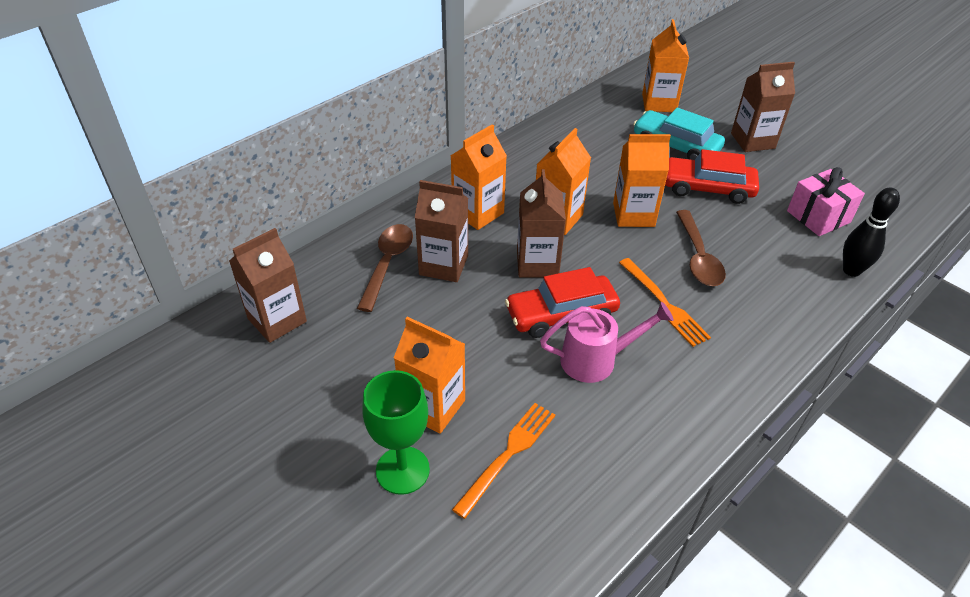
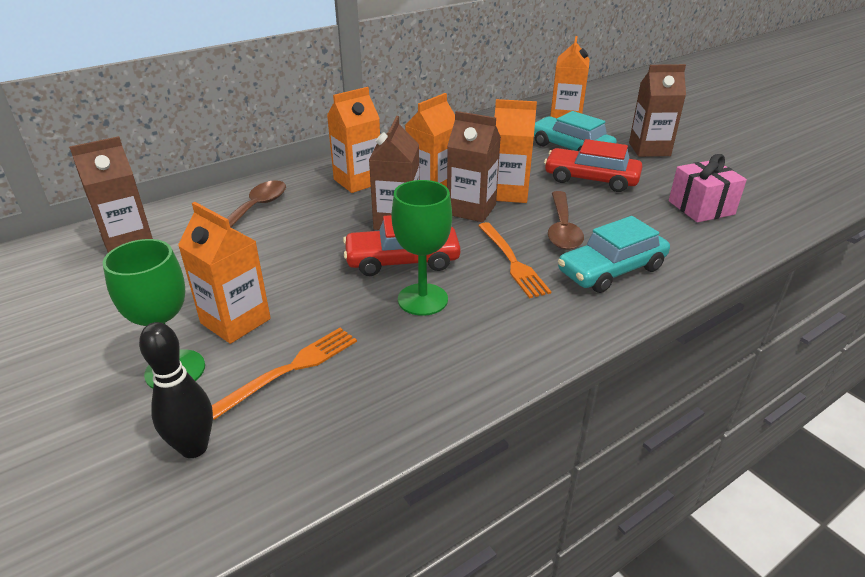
camera: 10 degrees right, 10 degrees down
(443, 265) = (306, 215): brown carton -> brown carton (471, 209)
(597, 360) = (422, 299): pink watering can -> green goblet
(756, 304) = (611, 270): none -> turquoise car
(851, 270) = (726, 251): black bowling pin -> black bowling pin (194, 447)

